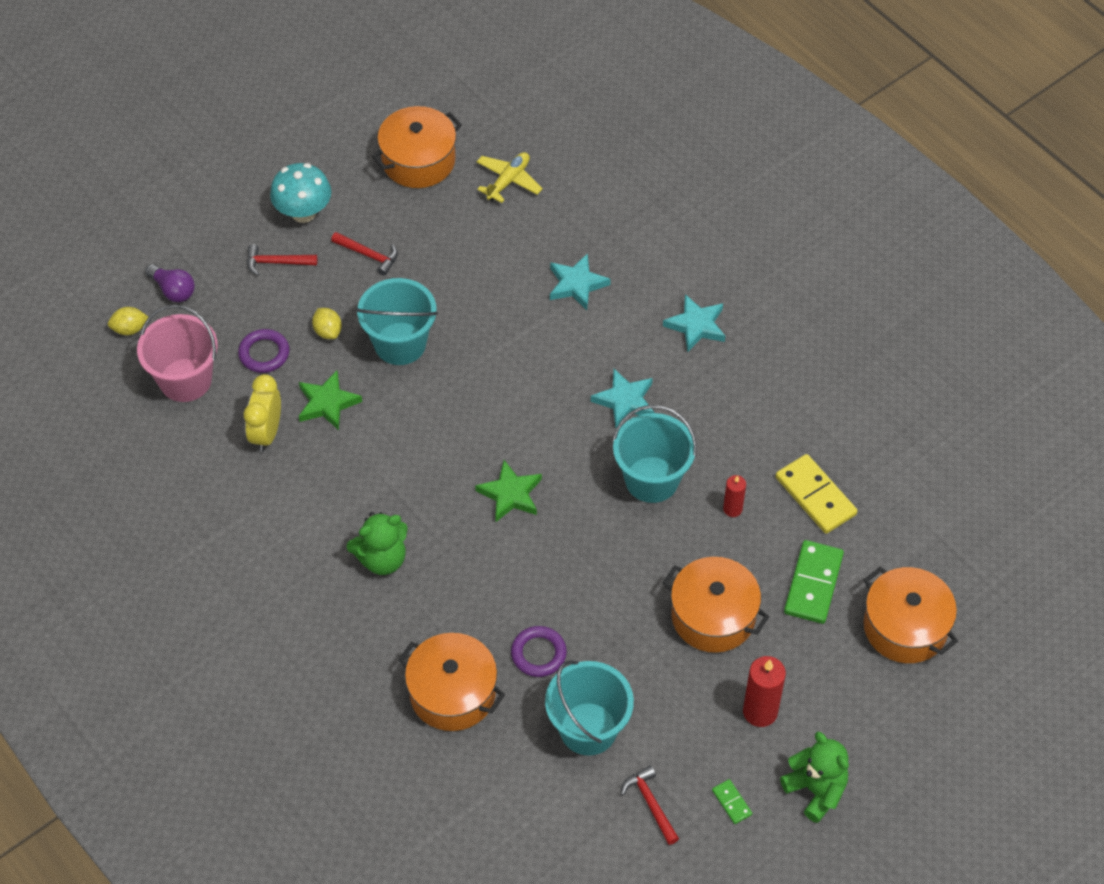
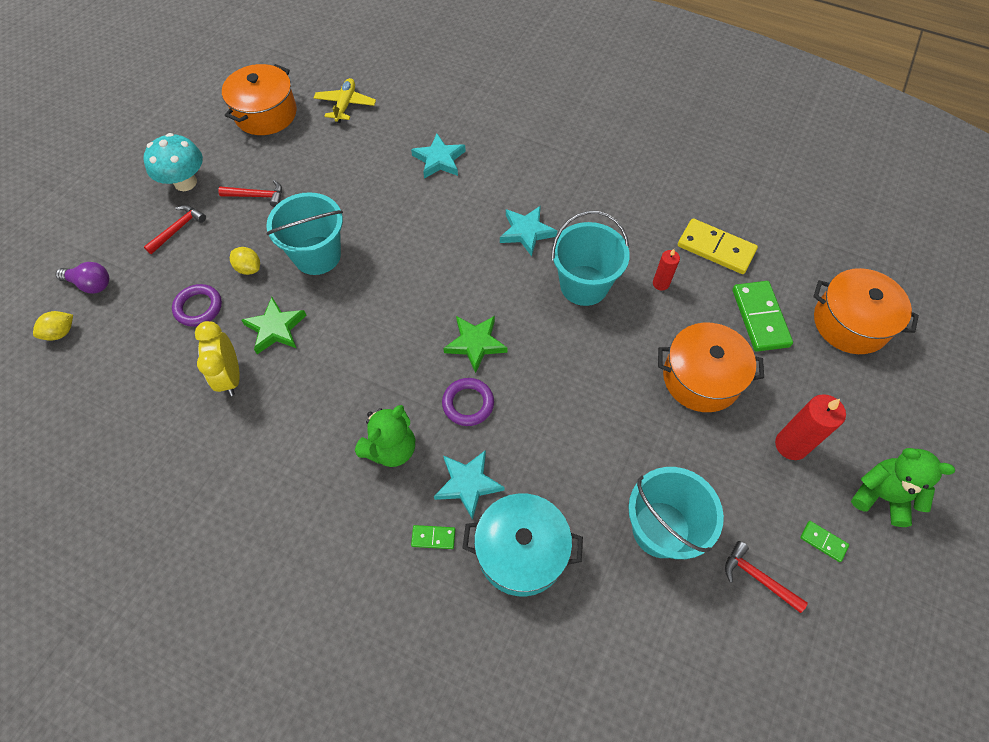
camera: 25 degrees left, 5 degrees up
(185, 380) = (132, 358): pink bucket -> none
(276, 262) = (178, 229): red hammer -> red hammer turned 150 degrees clockwise
(382, 649) = (433, 537): none -> green domino
(452, 693) = (521, 551): orange pot -> turquoise pot
(538, 654) = (577, 477): purple ring -> purple ring (468, 403)
(696, 325) = (548, 157): turquoise star -> turquoise star (468, 484)

